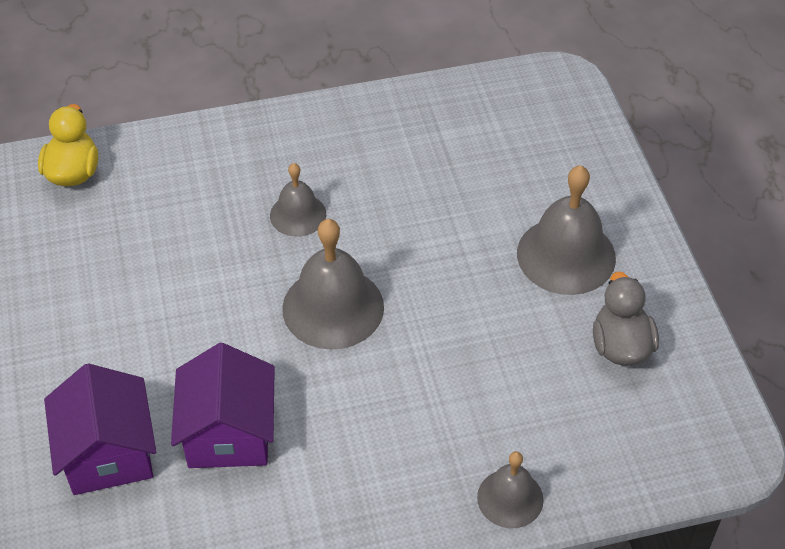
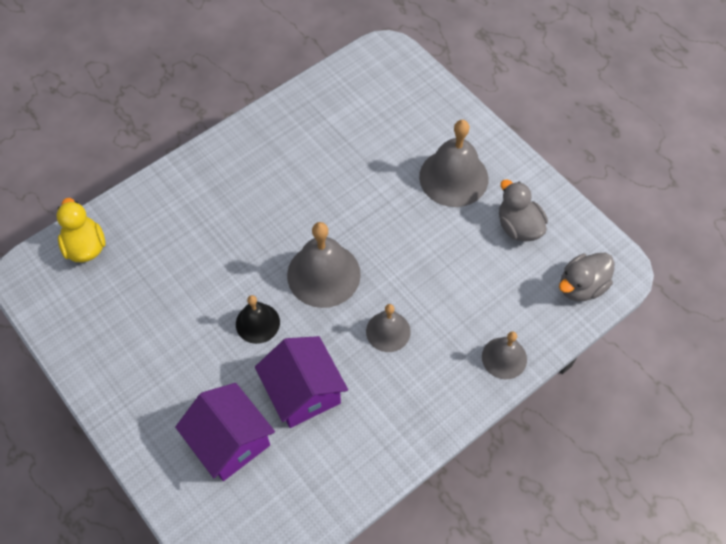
camera: 25 degrees left, 10 degrees up
(220, 332) = (257, 323): none -> black bell
(298, 214) = (263, 217): grey bell -> grey bell (388, 331)
(667, 452) = (581, 286): none -> grey duck

